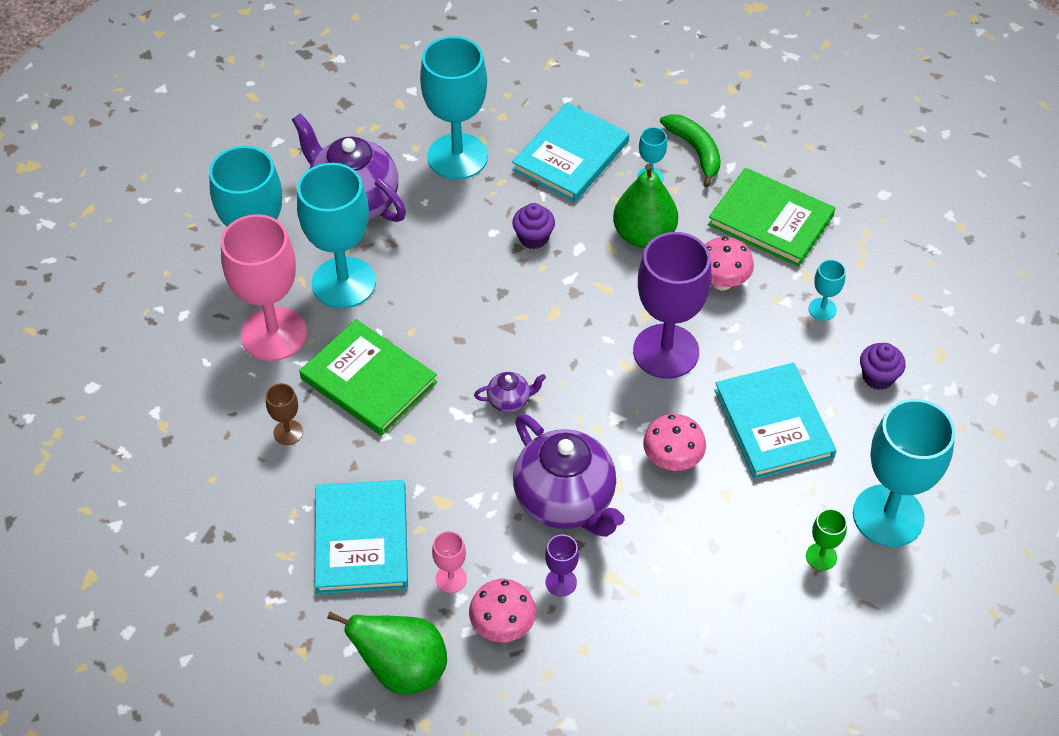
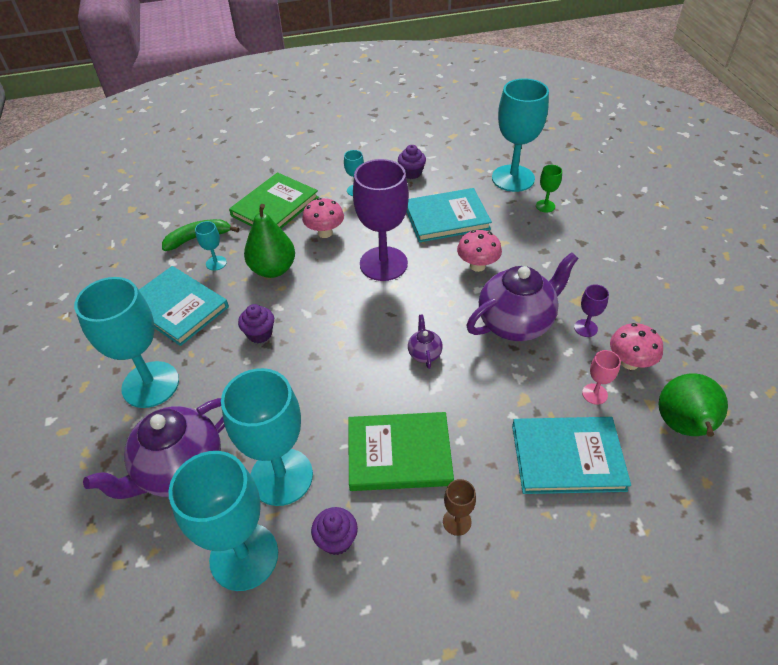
camera: 85 degrees left, 5 degrees down
(274, 334) = (336, 540): pink goblet -> purple cupcake
(368, 380) = (399, 454): green book -> green book turned 45 degrees clockwise

